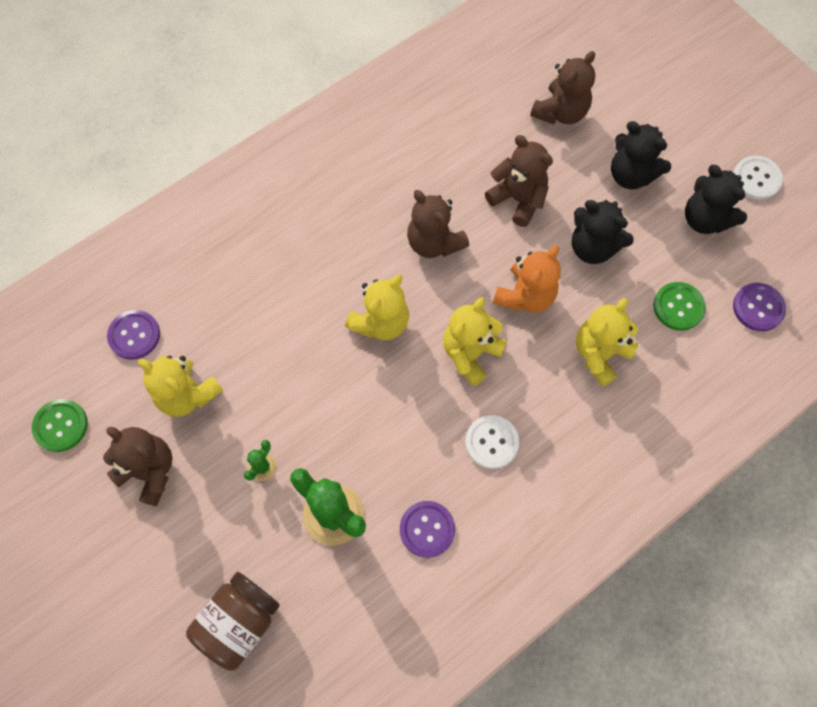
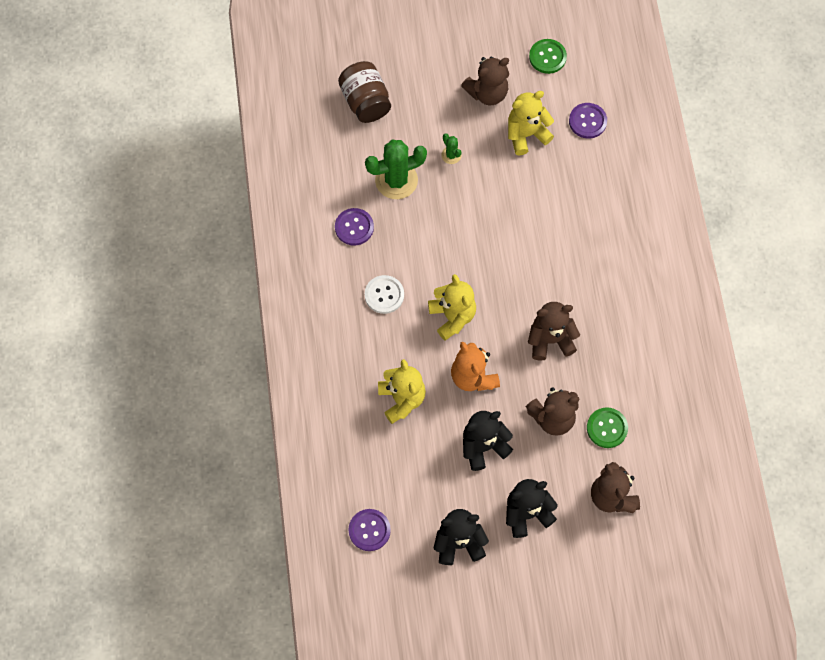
camera: 120 degrees right, 0 degrees up
(381, 322) = (509, 273): yellow teddy bear -> none
(678, 307) = (403, 475): green button -> green button (607, 428)
(756, 179) = (470, 606): white button -> none

